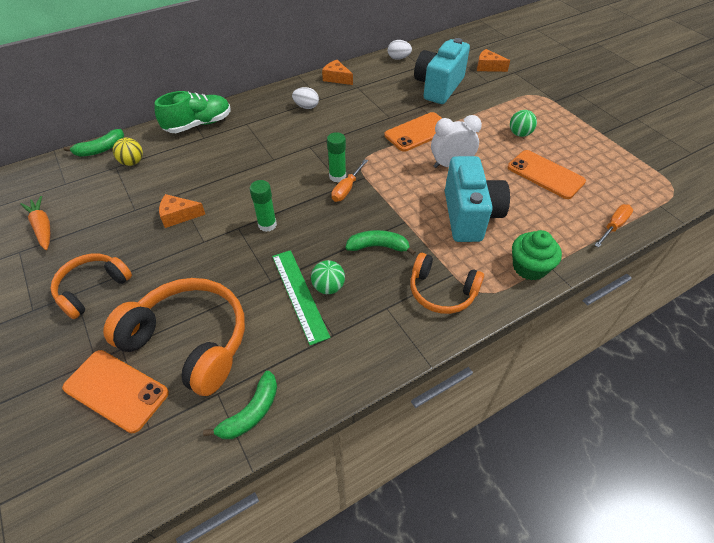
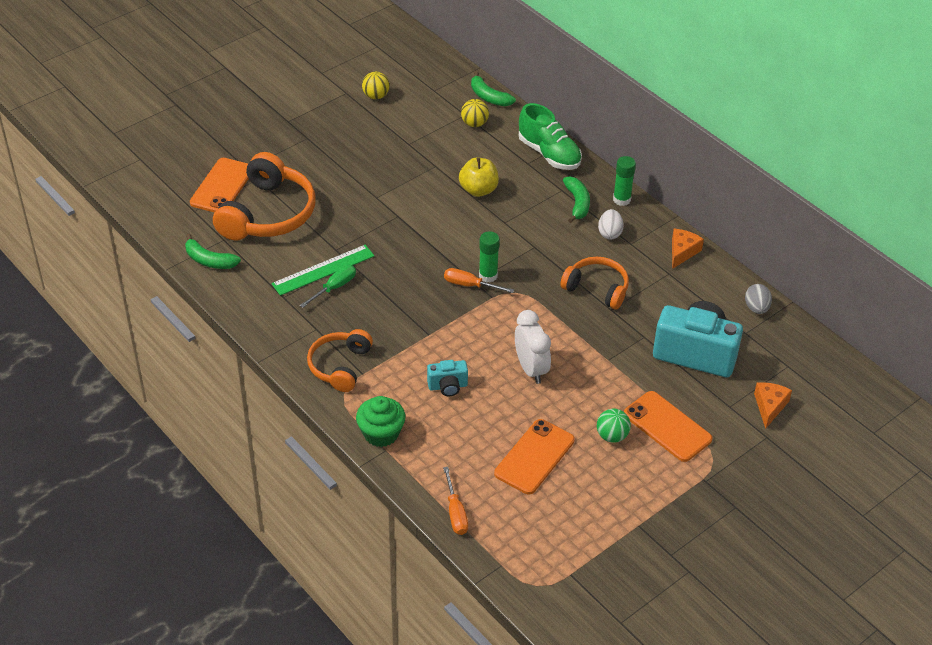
camera: 80 degrees right, 5 degrees down
(43, 227) = (376, 96): orange carrot -> yellow ball
(93, 288) = (313, 146): orange headphones -> orange headphones (597, 289)
(178, 215) = (406, 173): orange cheese -> none
(225, 170) = (478, 190): none -> yellow apple
(267, 225) = (405, 235): green glue stick -> green glue stick (621, 199)
(328, 287) = (334, 287): green ball -> green screwdriver
(378, 247) = (390, 317): green banana -> green banana (577, 203)
(398, 58) = (756, 308): white egg -> grey egg
(418, 132) = (587, 337): orange phone -> orange phone (667, 426)
(470, 216) = (448, 386): turquoise camera -> turquoise camera, size x0.48
(613, 226) = (455, 512): orange screwdriver -> orange screwdriver turned 45 degrees clockwise

